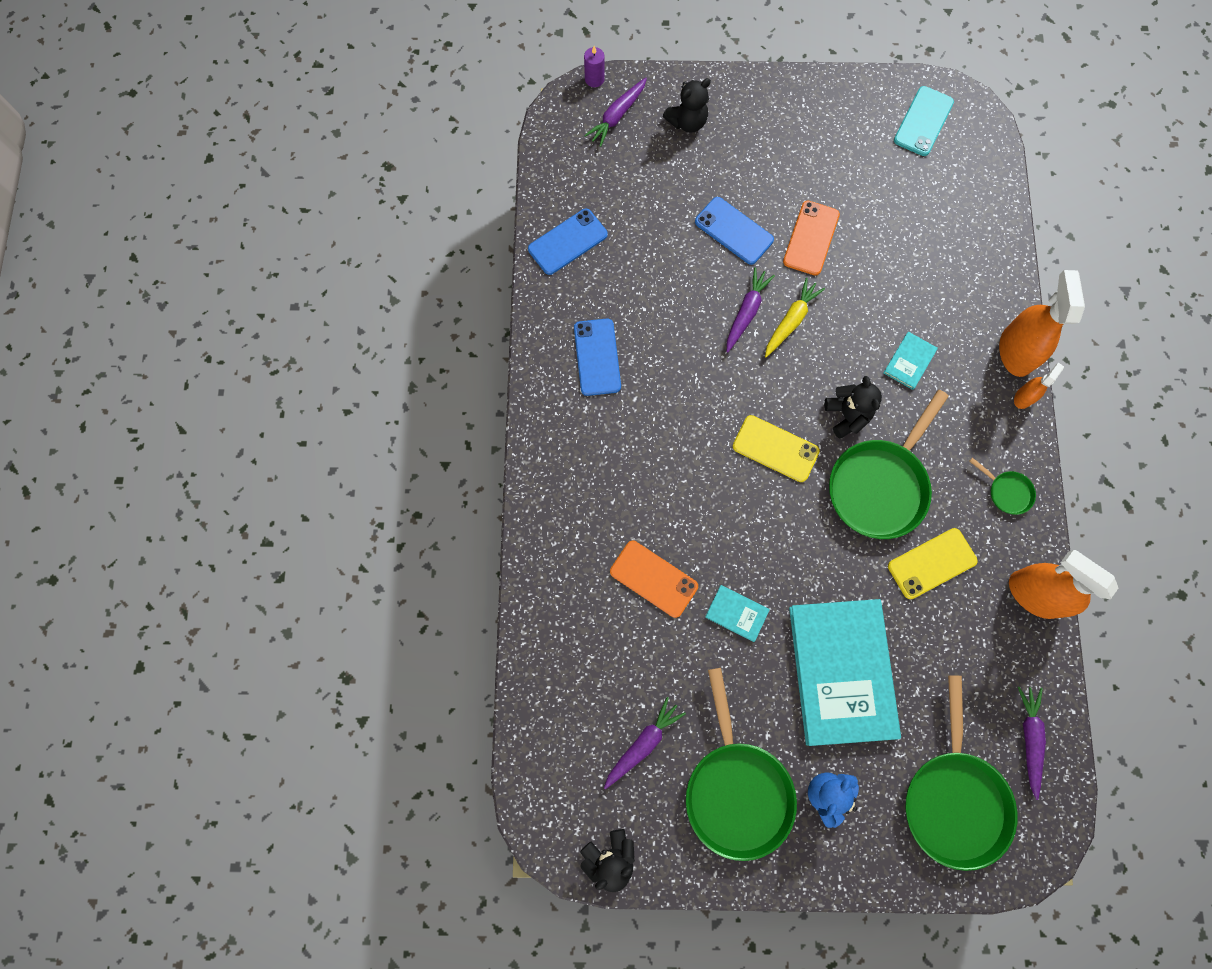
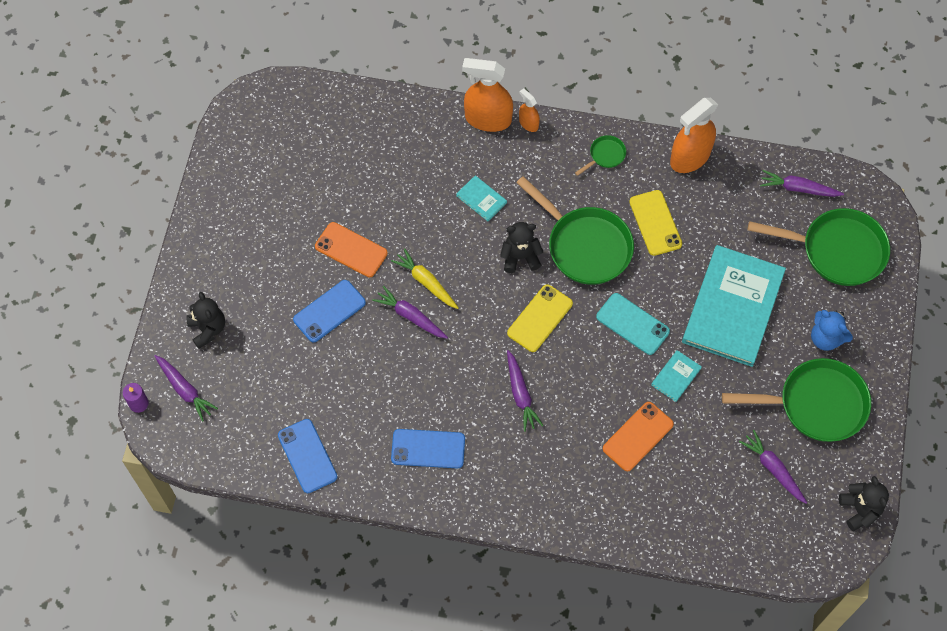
camera: 80 degrees left, 10 degrees down
(679, 442) = (520, 394): none -> purple carrot
(842, 671) = (732, 307): turquoise book -> turquoise book turned 75 degrees counterclockwise
(923, 121) = (258, 136): turquoise phone -> turquoise phone (632, 324)

